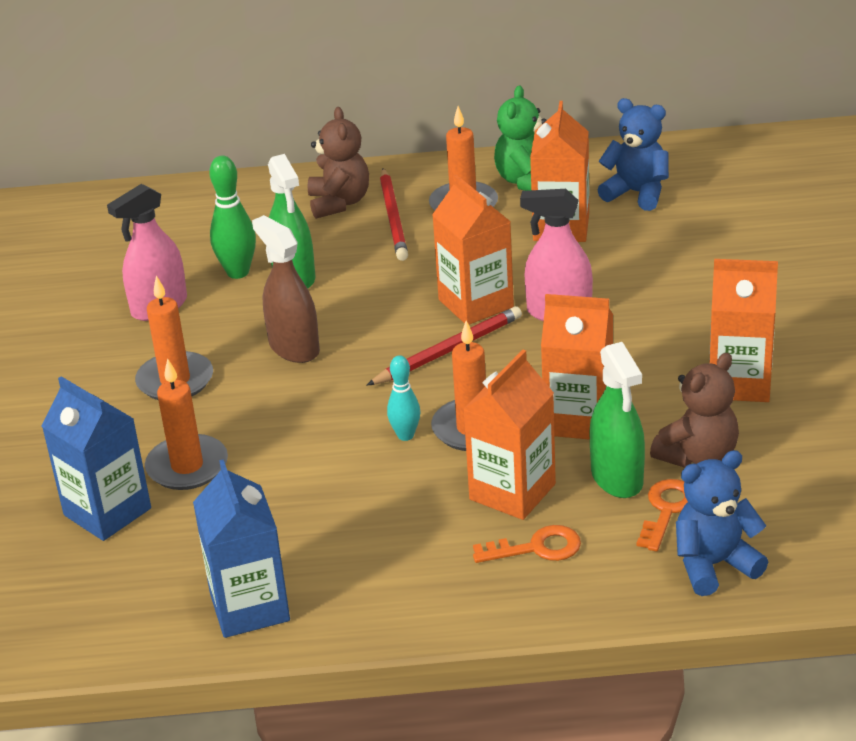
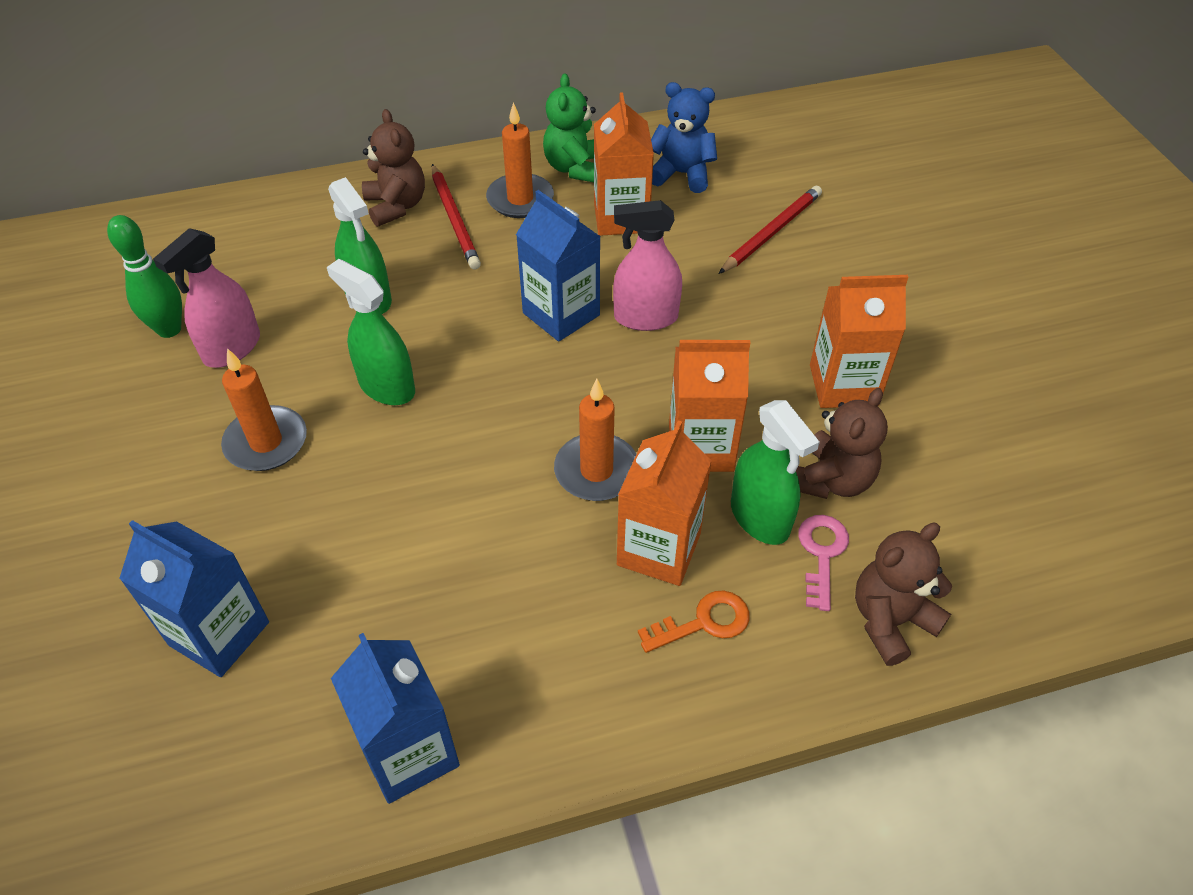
camera: 15 degrees left, 15 degrees up
(187, 466) = (300, 557): orange candle -> none
(238, 272) = (308, 297): green bowling pin -> green bowling pin (169, 329)
(294, 348) = (386, 386): brown spray bottle -> green spray bottle
(405, 435) = (529, 488): turquoise bowling pin -> none
(448, 350) = (547, 374): red pencil -> red pencil (771, 232)
(476, 303) = (561, 314): orange carton -> blue carton
(666, 510) = (821, 554): orange key -> pink key
(714, 565) = (890, 620): blue teddy bear -> brown teddy bear

